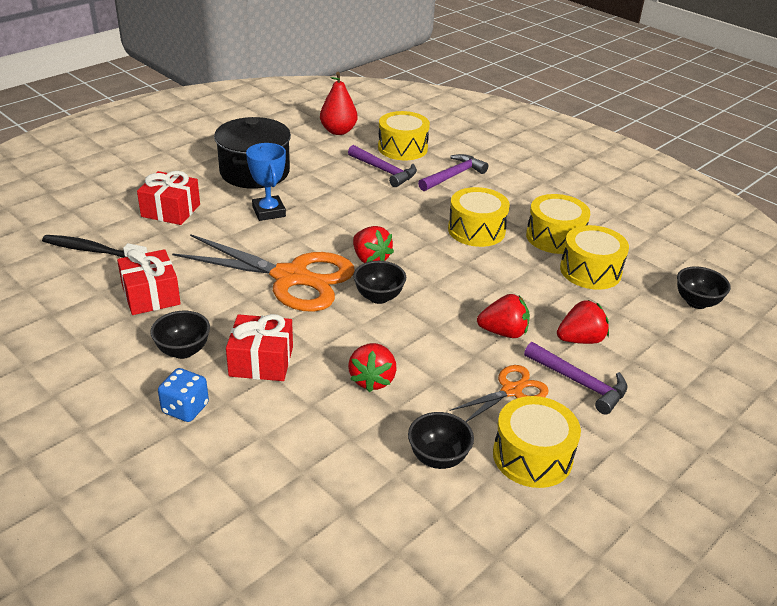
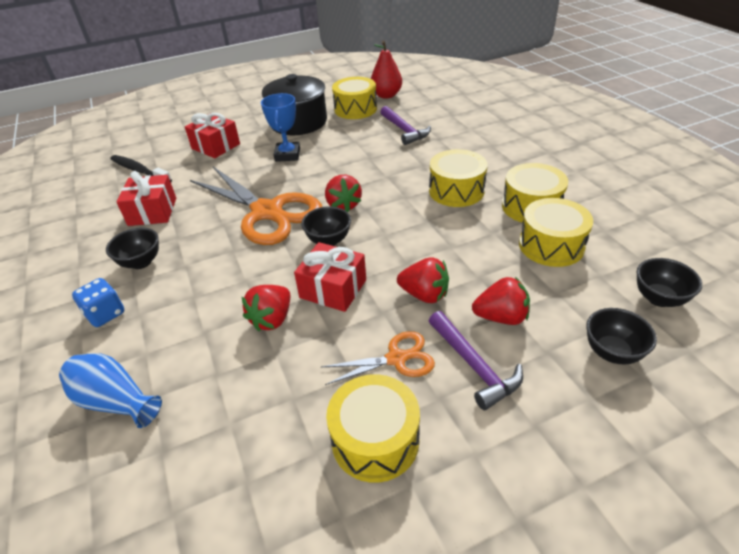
camera: 25 degrees right, 5 degrees up
(261, 361) = (192, 283): red gift -> red gift (333, 289)
(266, 482) = (115, 401): none -> blue vase
(402, 148) = (432, 113): yellow drum -> yellow drum (355, 109)
(438, 458) = (280, 416): black bowl -> black bowl (612, 352)
(453, 176) = (463, 140): purple hammer -> none

